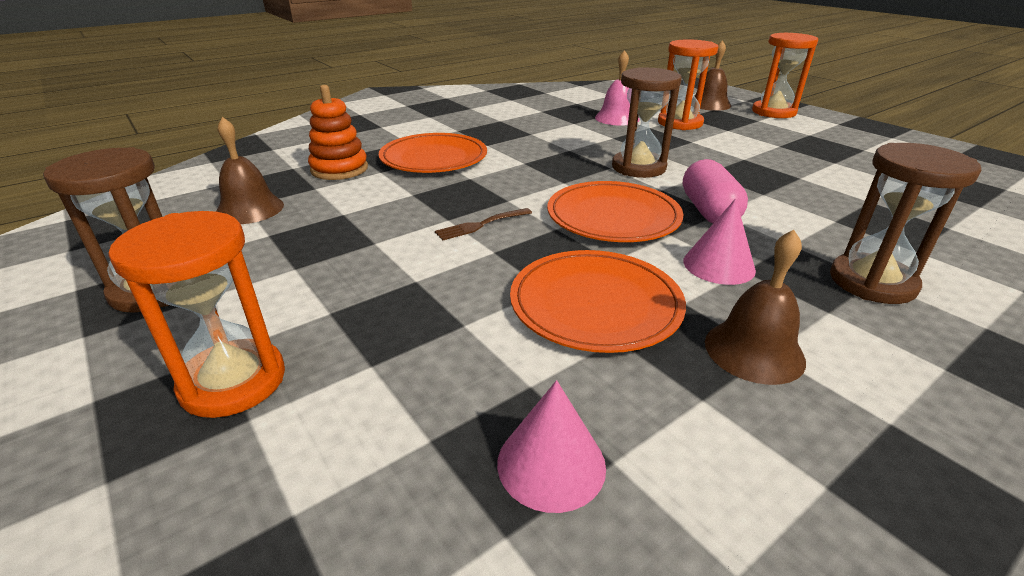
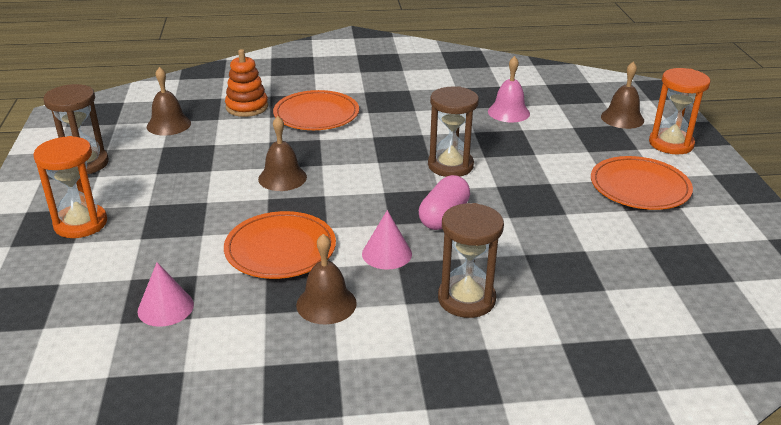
camera: 30 degrees right, 0 degrees up
(481, 225) = (282, 178): brown fork -> brown bell
(613, 217) = (371, 199): orange plate -> orange plate (639, 187)
(680, 123) = (556, 132): orange hourglass -> none

